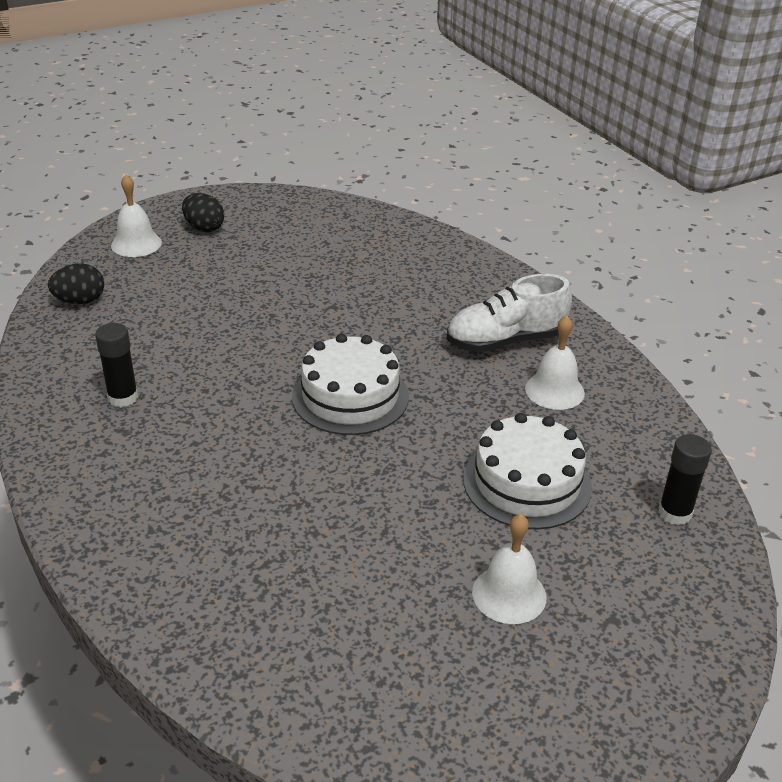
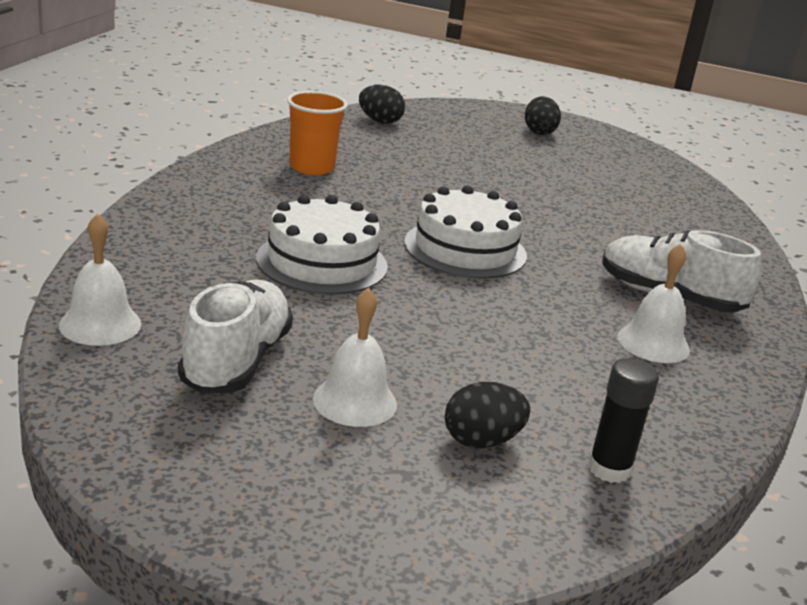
camera: 45 degrees right, 10 degrees down
(123, 397) = (312, 168): black glue stick -> orange cup
(136, 244) = (473, 117): white bell -> white bell (100, 324)
(401, 633) = (236, 361): none -> white shoe
(527, 482) = (507, 366): white cake -> white cake (322, 262)
(604, 555) = (481, 441): none -> black egg

